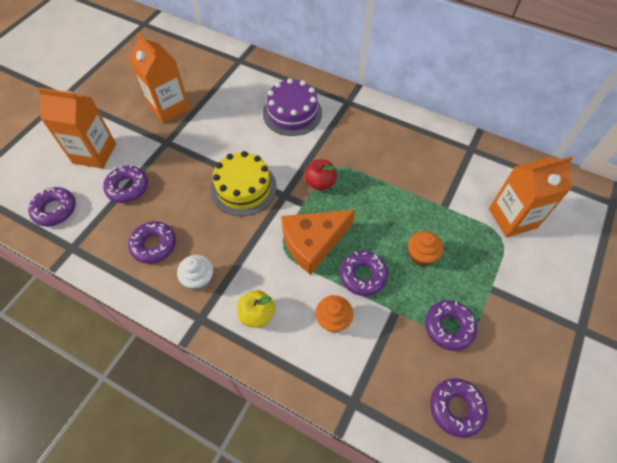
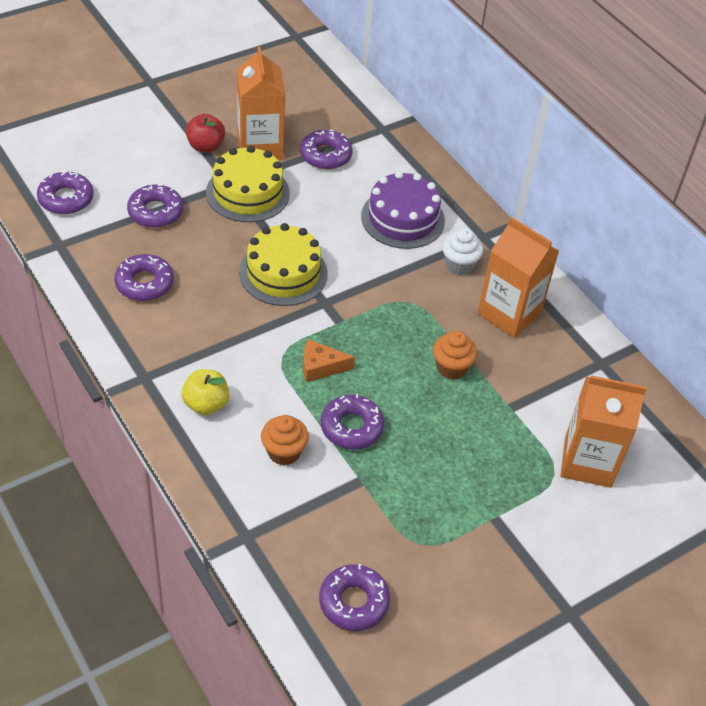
camera: 25 degrees right, 10 degrees down
(94, 153) = (143, 159): orange carton -> orange carton (509, 313)
(182, 143) = (247, 193): none -> yellow cake
(199, 279) = (169, 340): white cupcake -> white cupcake (459, 265)
(313, 242) = (321, 367): orange cheese -> orange cheese, size x0.53
(320, 183) = (377, 310): red apple -> red apple (205, 146)
(421, 256) = (437, 443): orange cupcake -> orange cupcake (451, 368)
(449, 327) = (410, 527): purple donut -> purple donut (325, 155)

